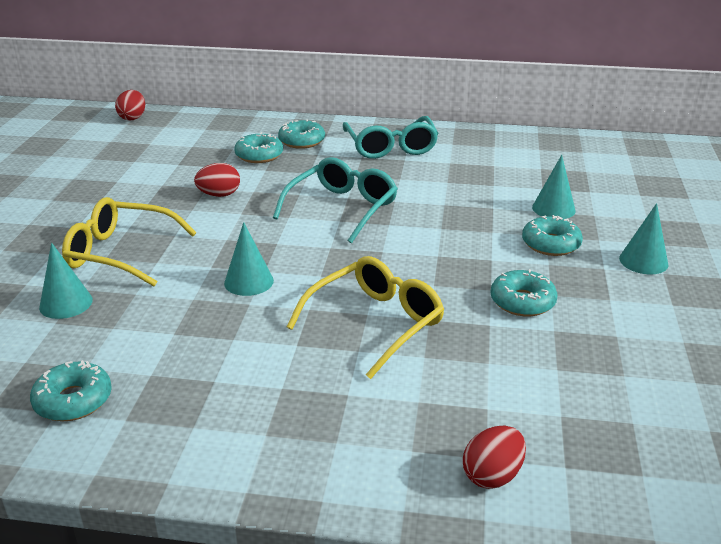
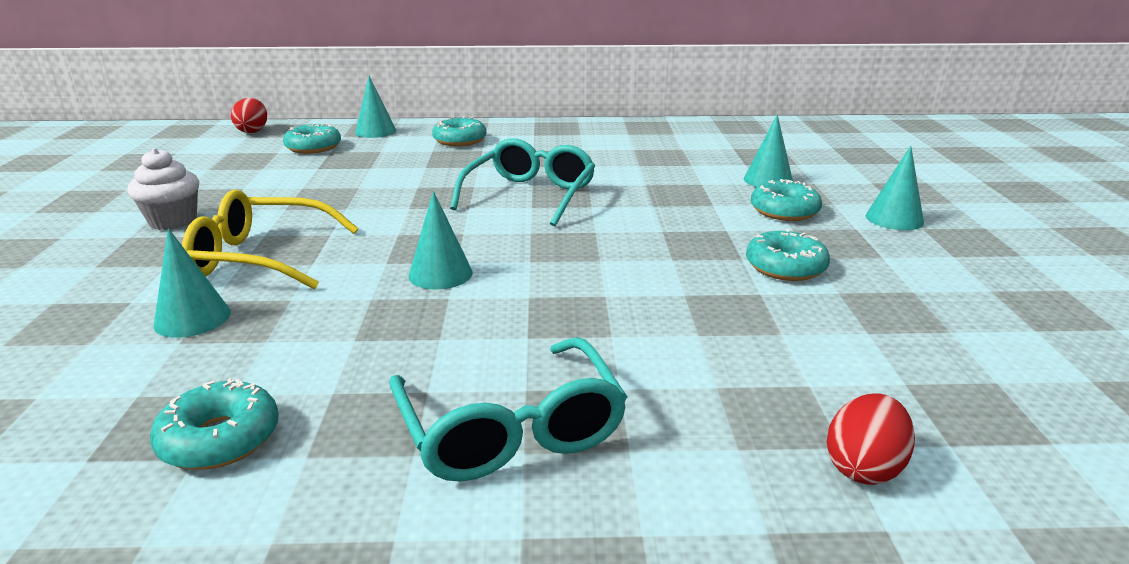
camera: 10 degrees left, 5 degrees down
(61, 211) = (173, 221): none -> white cupcake
(219, 195) = (376, 192): red egg -> none
(233, 125) = (375, 131): none -> turquoise cone
(259, 155) = (414, 155): turquoise donut -> turquoise donut (313, 147)
(375, 323) = (620, 304): yellow glasses -> none
(390, 147) = (562, 140): turquoise glasses -> turquoise glasses (510, 429)

